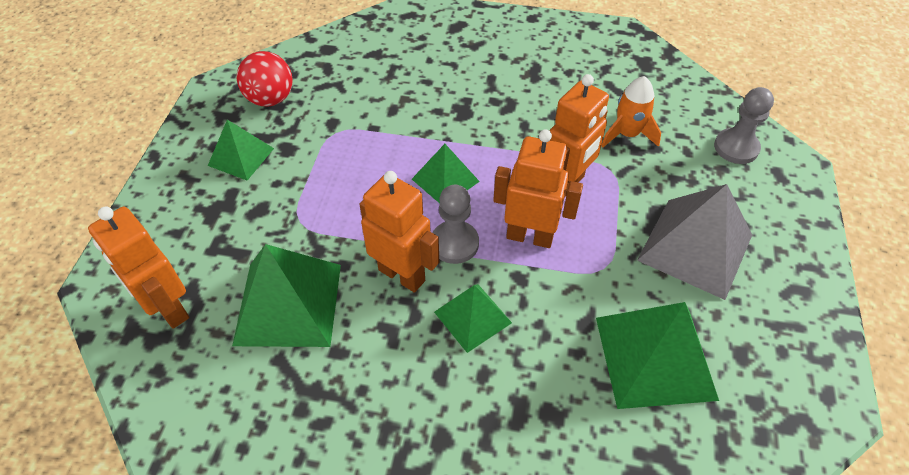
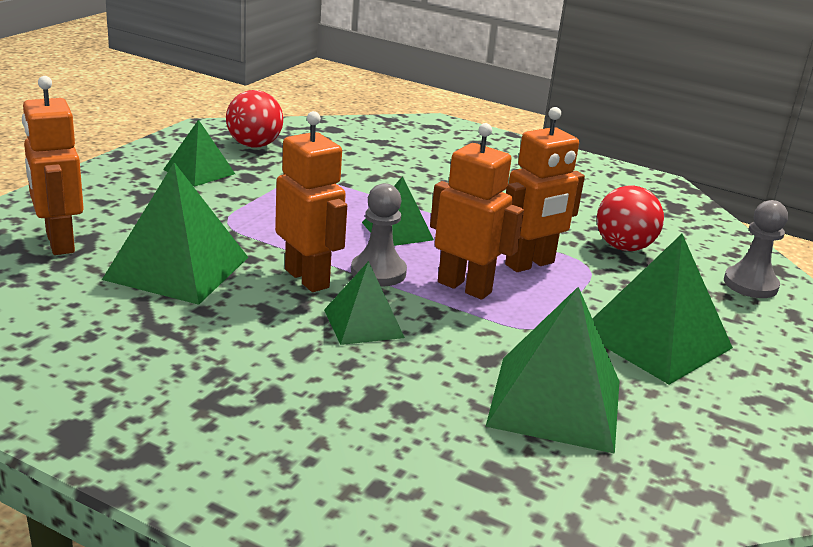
camera: 15 degrees right, 25 degrees down
(627, 134) = (623, 247): orange rocket -> red ball
(695, 247) = (655, 340): grey pyramid -> green pyramid

